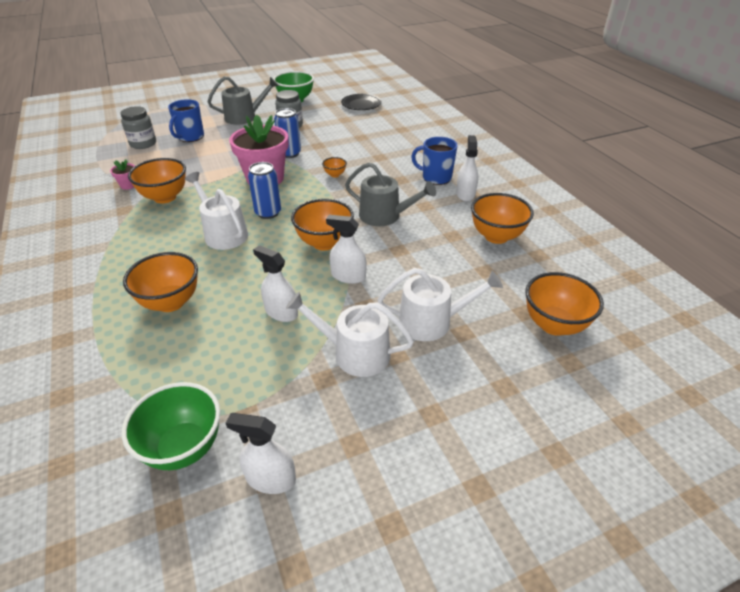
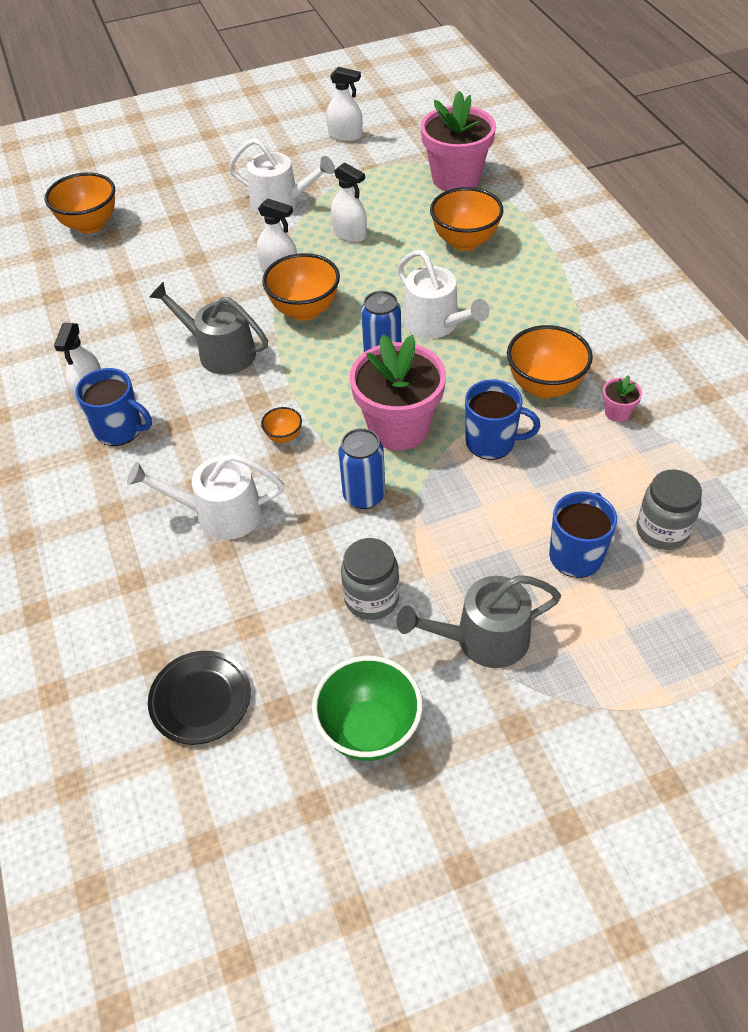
camera: 175 degrees left, 10 degrees up
(144, 387) = (456, 178): none -> pink flower pot
(184, 447) = (409, 147): green bowl -> none
(212, 173) = (491, 442): none -> blue mug
(431, 322) = (204, 227): white watering can -> white watering can (220, 513)
(496, 236) = (87, 320): orange bowl -> none

